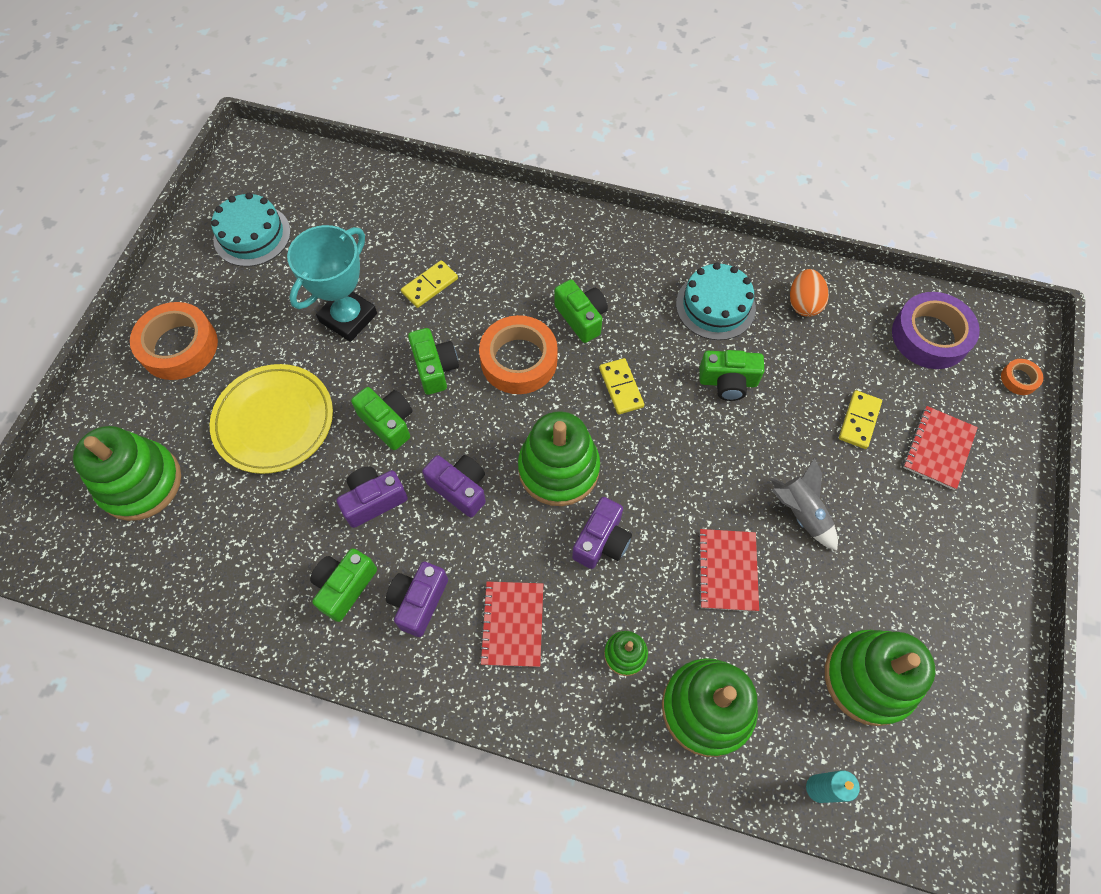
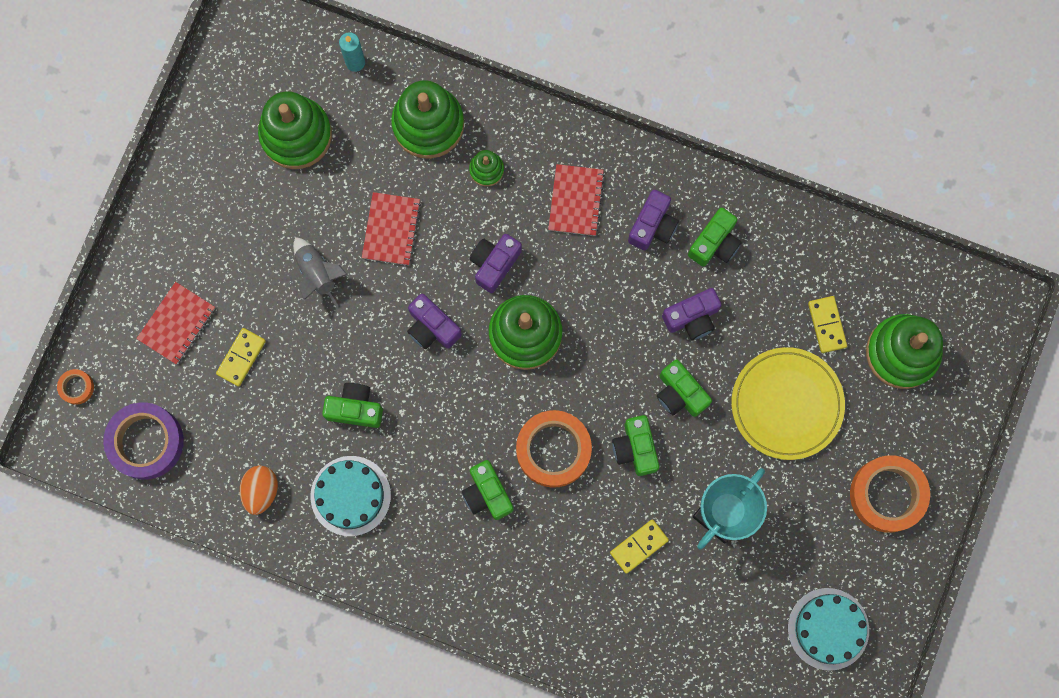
camera: 175 degrees left, 15 degrees up
(460, 488) = (615, 322): purple camera -> purple camera (432, 327)
(621, 387) = (458, 411): yellow domino -> yellow domino (826, 325)

